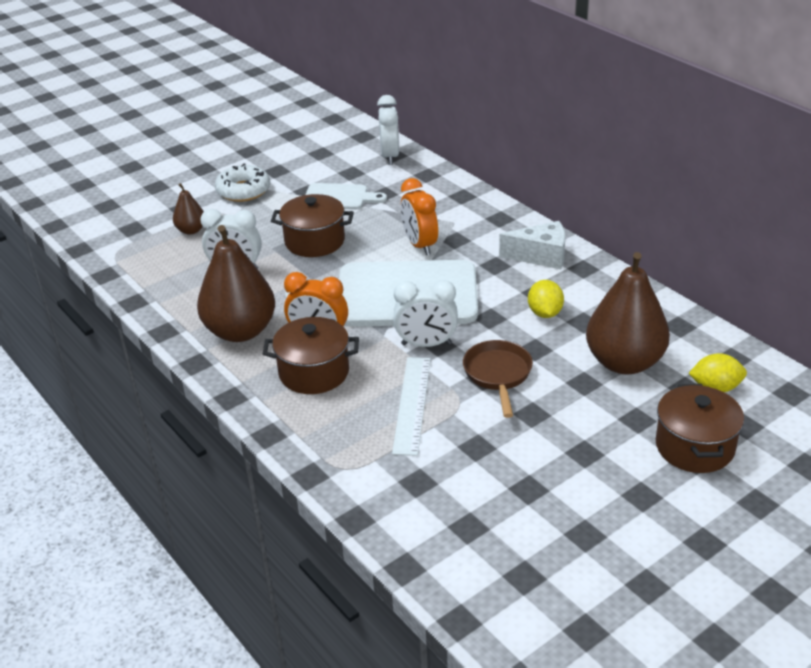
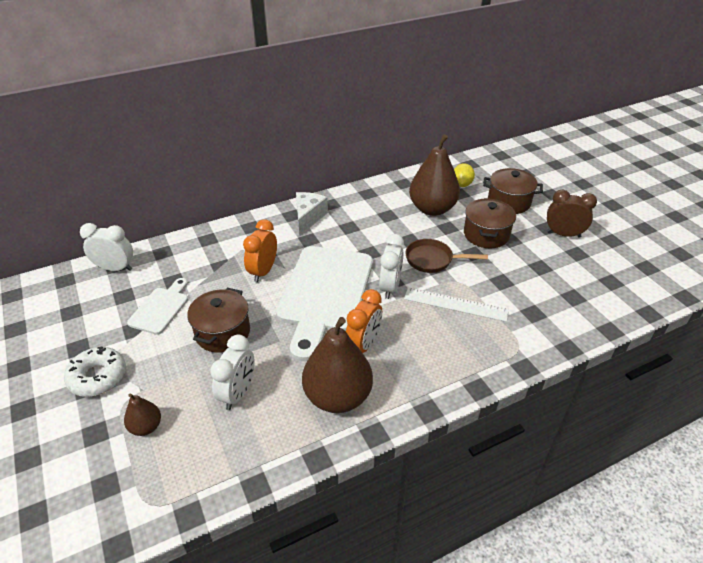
camera: 80 degrees left, 5 degrees up
(314, 372) = (407, 353): brown pot -> brown pot (486, 234)
(420, 245) = (263, 271): orange clock -> orange clock turned 120 degrees clockwise
(545, 313) = (373, 228): yellow lemon -> none
(632, 517) = (563, 234): none -> brown clock

